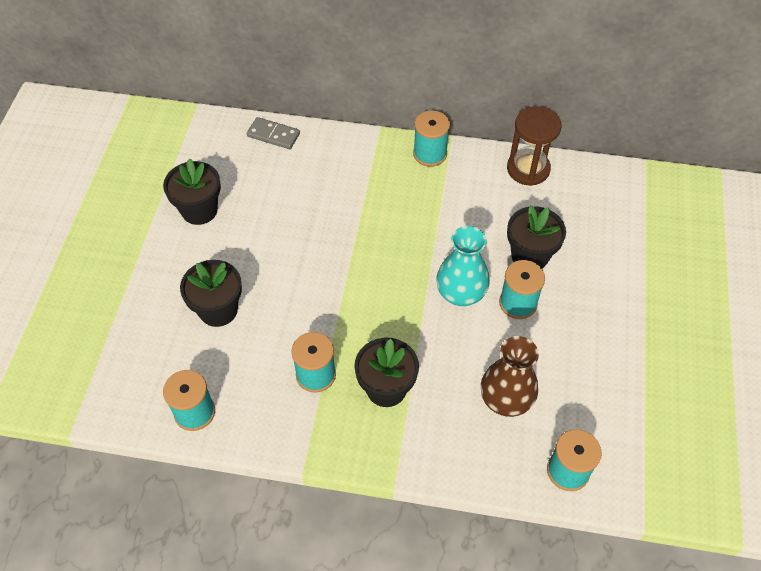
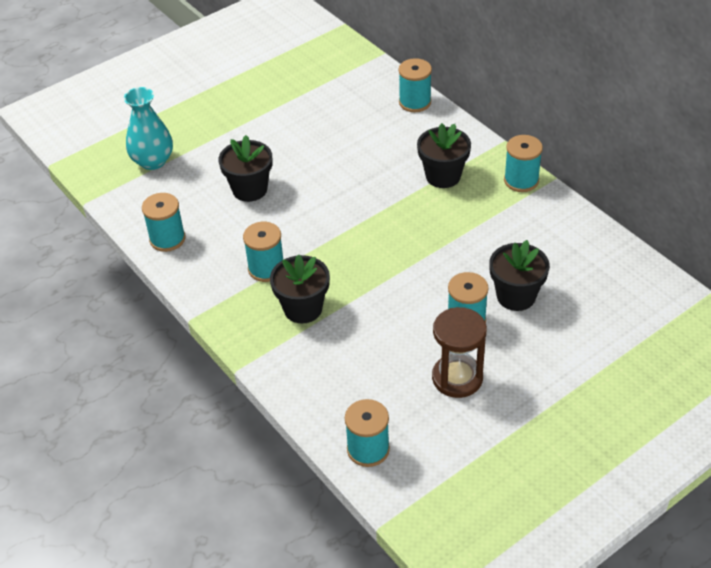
camera: 45 degrees right, 10 degrees down
(199, 210) = (307, 121): black flower pot -> black flower pot (443, 176)
(273, 135) = (415, 102): grey domino -> turquoise spool
(460, 293) = (429, 286): turquoise vase -> turquoise vase (153, 161)
(506, 399) = (378, 374): brown vase -> none
(528, 169) = (591, 237): brown hourglass -> brown hourglass (457, 378)

